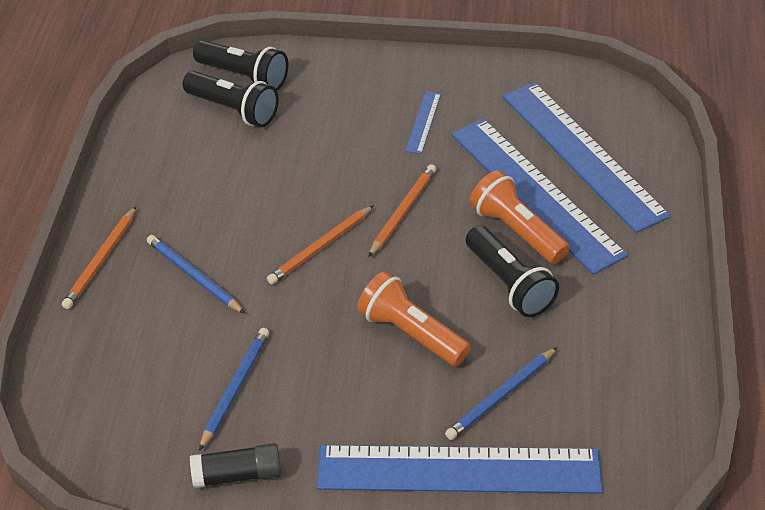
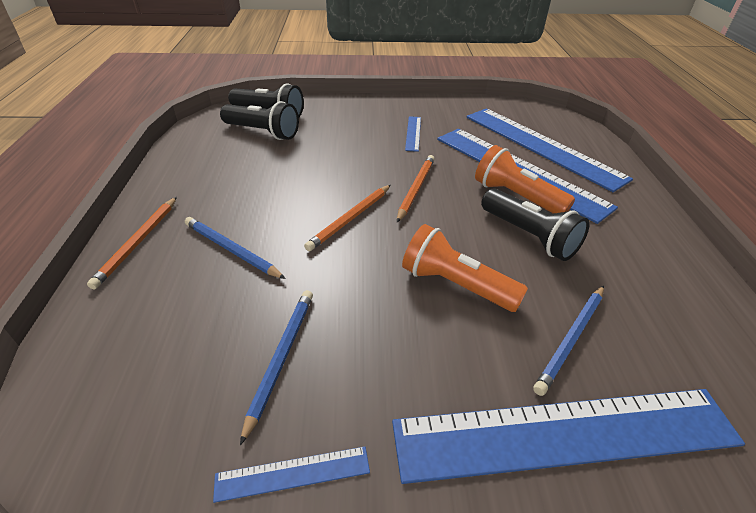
camera: 10 degrees left, 5 degrees down
(237, 474) = (293, 473): black glue stick -> blue ruler

